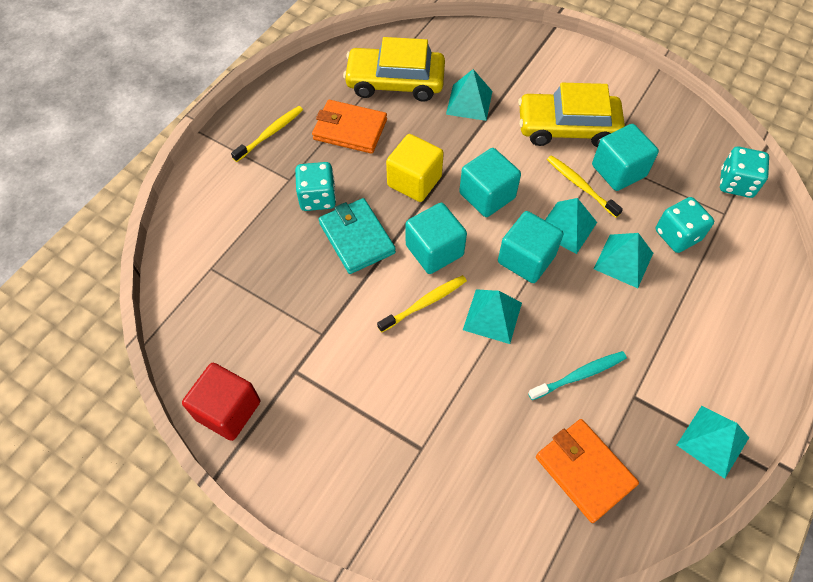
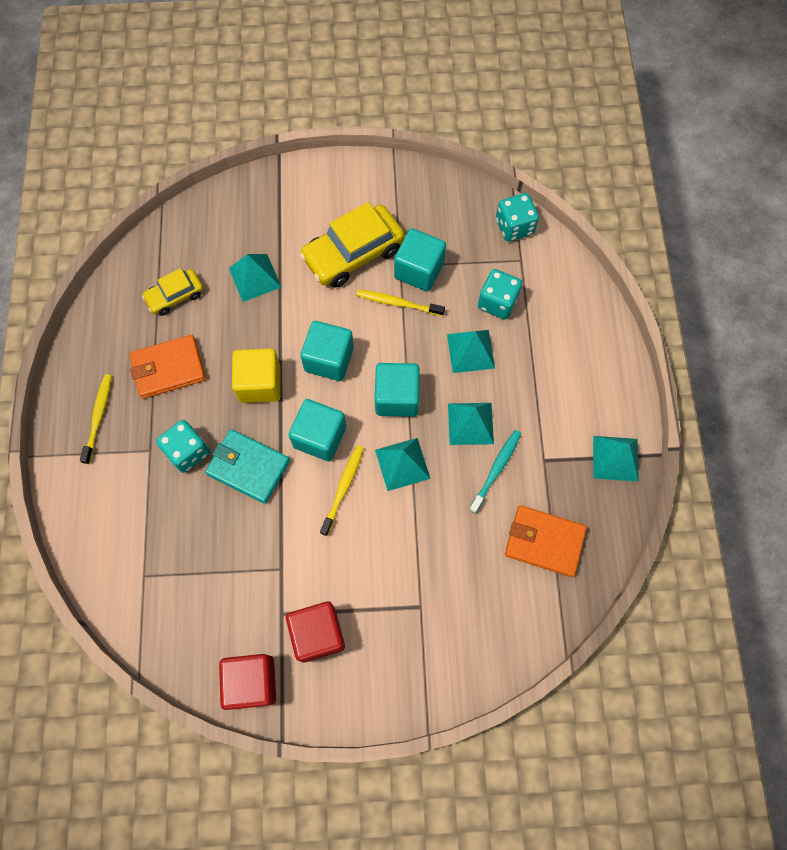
camera: 35 degrees left, 10 degrees up
(313, 408) = (318, 633): none -> red cube
(395, 82) = (175, 296): yellow car -> yellow car, size x0.56
(566, 227) = (410, 348): turquoise pyramid -> turquoise pyramid (470, 423)

